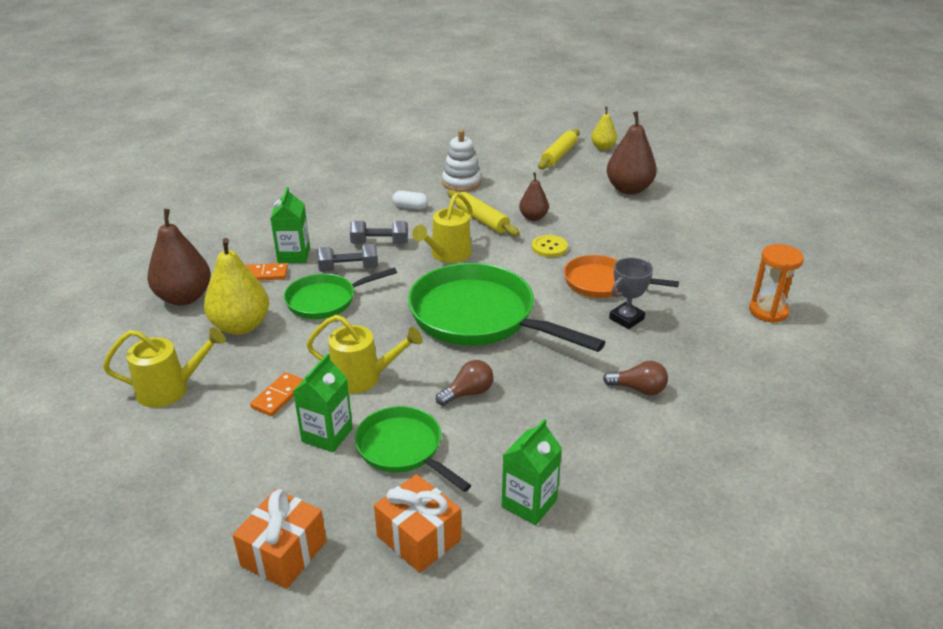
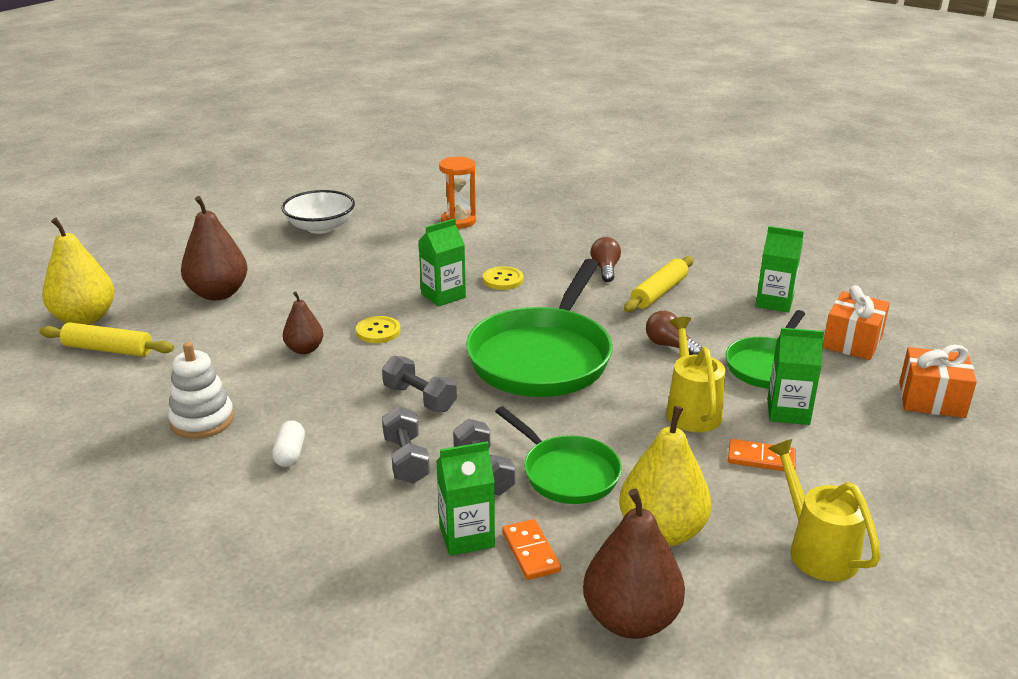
camera: 105 degrees left, 5 degrees down
(447, 255) = (419, 398): yellow watering can -> grey dumbbell
(482, 220) = (318, 386): yellow rolling pin -> yellow rolling pin (659, 292)
(602, 283) = (443, 295): orange pan -> green carton
(603, 147) = (85, 318): yellow pear -> yellow pear, size x1.74
(626, 319) = (503, 280): grey trophy -> yellow button
(752, 235) = (320, 227): none -> white bowl

